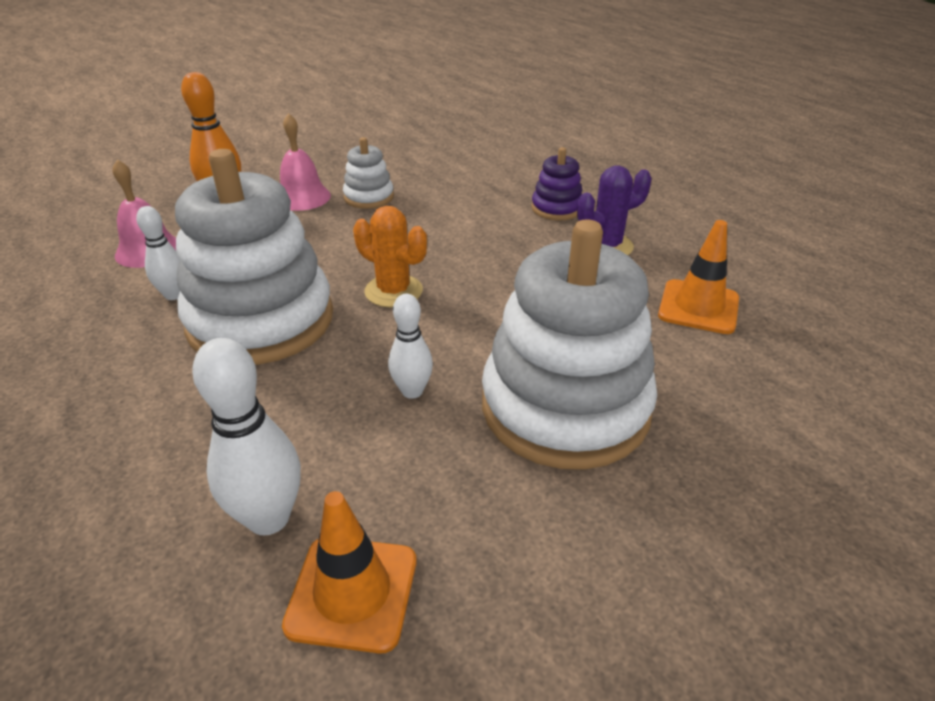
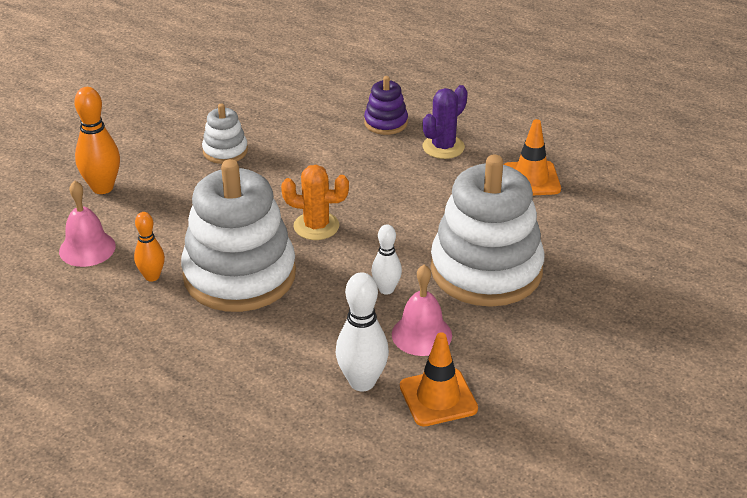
camera: 25 degrees left, 0 degrees up
(174, 295) = (152, 276): white bowling pin -> orange bowling pin
(302, 197) = (167, 166): pink bell -> pink bell (421, 334)

